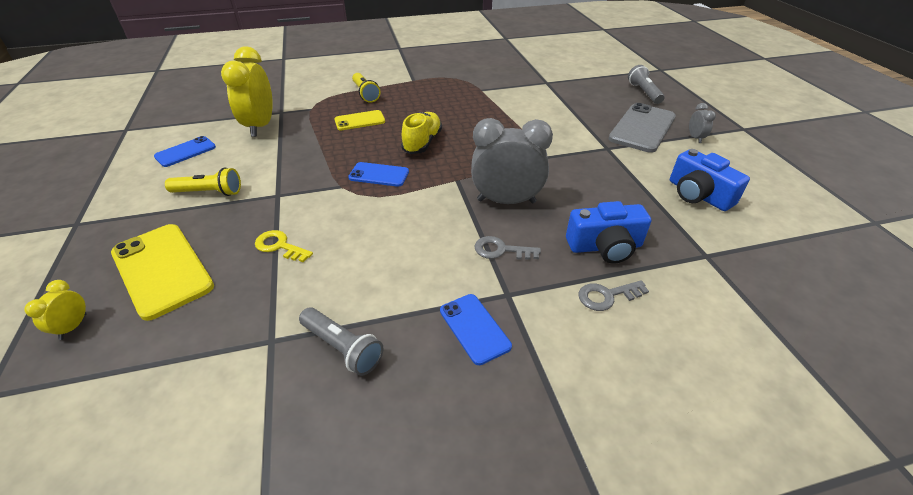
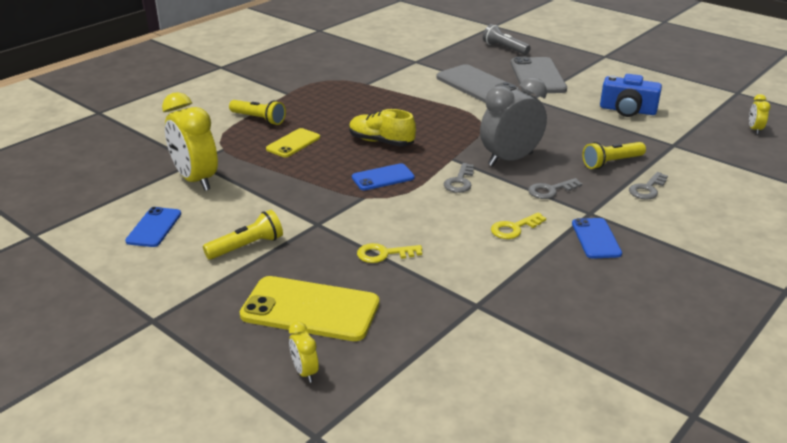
camera: 35 degrees left, 10 degrees down
(342, 348) = (531, 285): grey flashlight -> none
(413, 275) = (514, 228): none -> yellow key
(422, 142) = (381, 142): yellow shoe -> yellow shoe turned 45 degrees counterclockwise
(432, 204) = (460, 182): none -> grey key
(474, 328) = (596, 238): blue phone -> blue phone turned 60 degrees clockwise
(572, 119) = (477, 85): none -> grey phone
(605, 246) = (611, 162): blue camera -> yellow flashlight
(695, 138) = (581, 72): grey clock -> none
(846, 279) = (754, 129): none -> yellow clock

